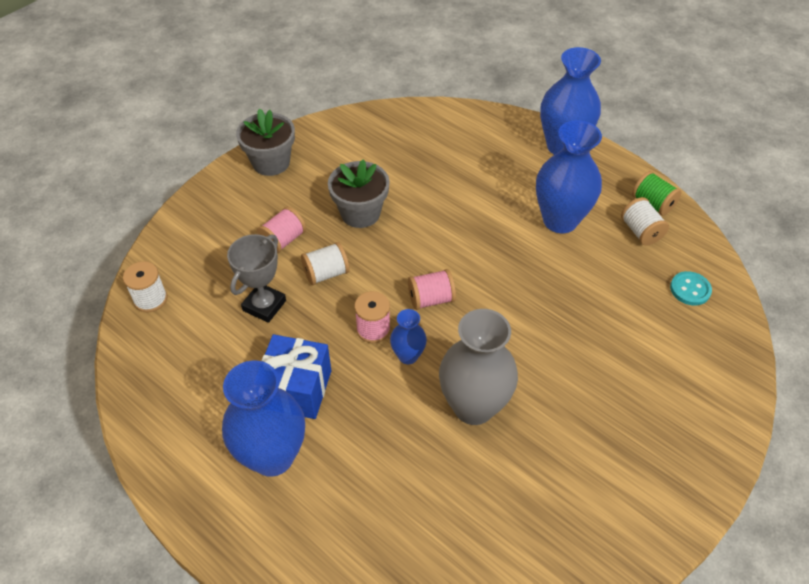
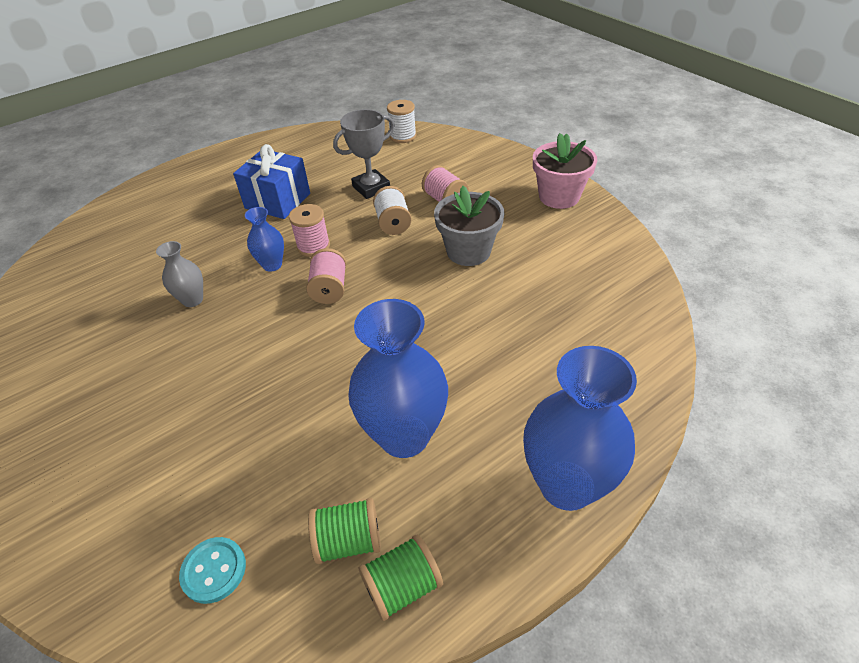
camera: 105 degrees right, 5 degrees down
(264, 305) = (371, 188): grey trophy -> grey trophy turned 75 degrees counterclockwise
(271, 162) = (559, 196): grey flower pot -> pink flower pot
(272, 456) = (228, 188): blue vase -> none
(473, 406) = (192, 300): grey vase -> grey vase, size x0.50
(640, 231) = (348, 541): white spool -> green spool

